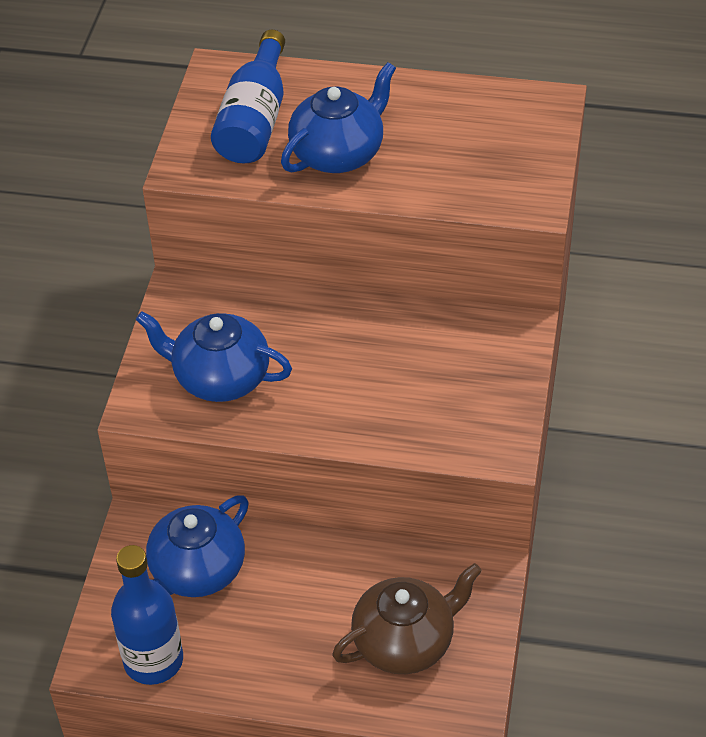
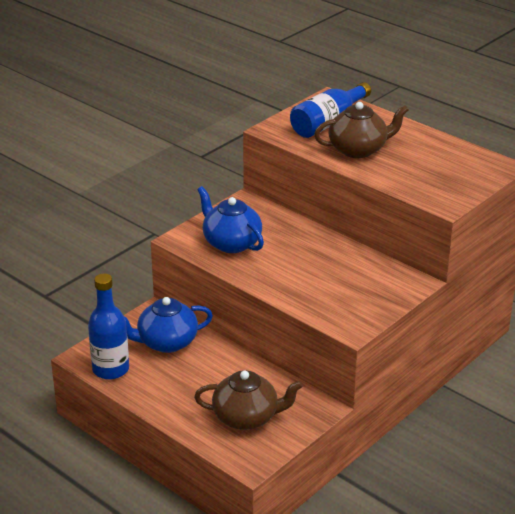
camera: 30 degrees right, 15 degrees down
(338, 154) = (358, 150): blue teapot -> brown teapot

